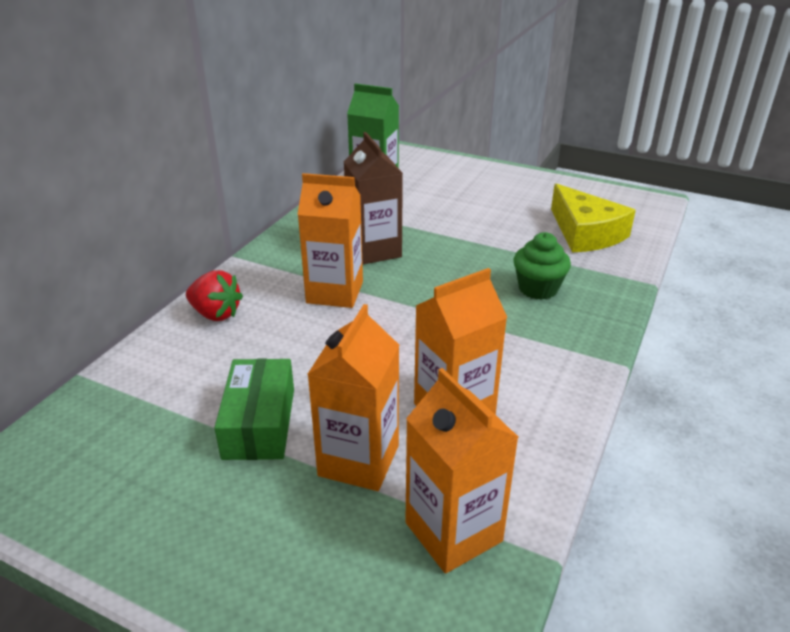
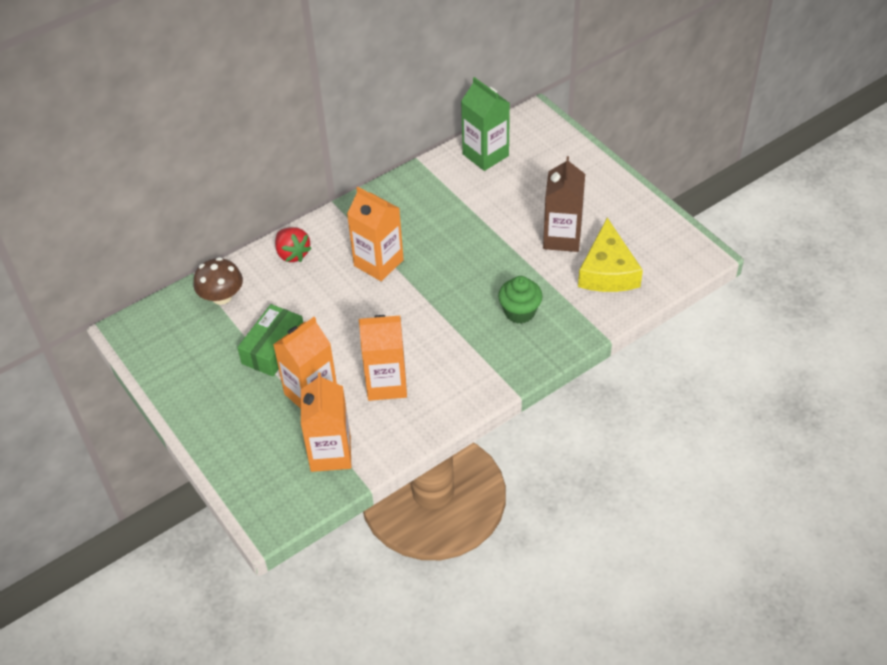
camera: 30 degrees right, 15 degrees up
(139, 387) = (221, 297): none -> brown mushroom
(374, 250) = (432, 231): brown carton -> brown carton (562, 238)

